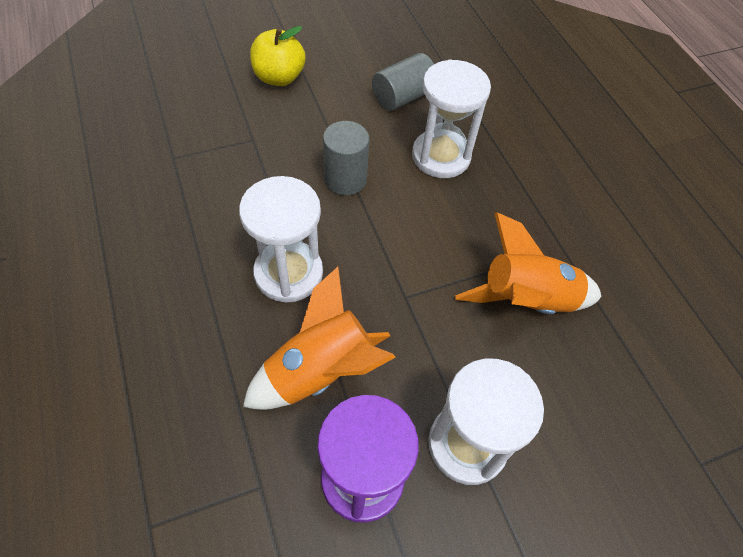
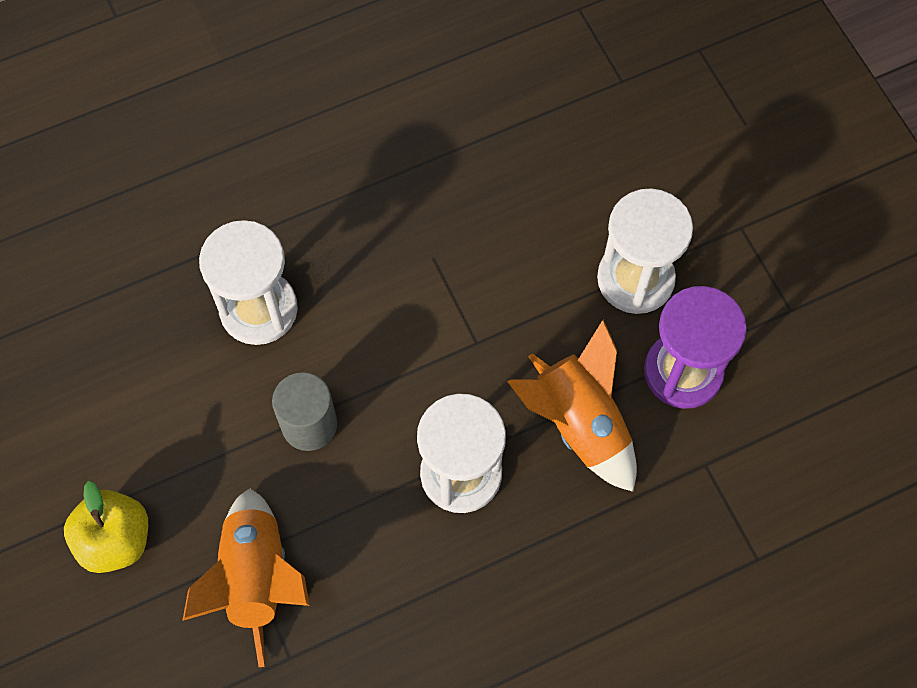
camera: 90 degrees left, 10 degrees up
(403, 97) = (148, 362): grey cylinder -> none
(526, 300) = (466, 219): orange rocket -> orange rocket (256, 578)

